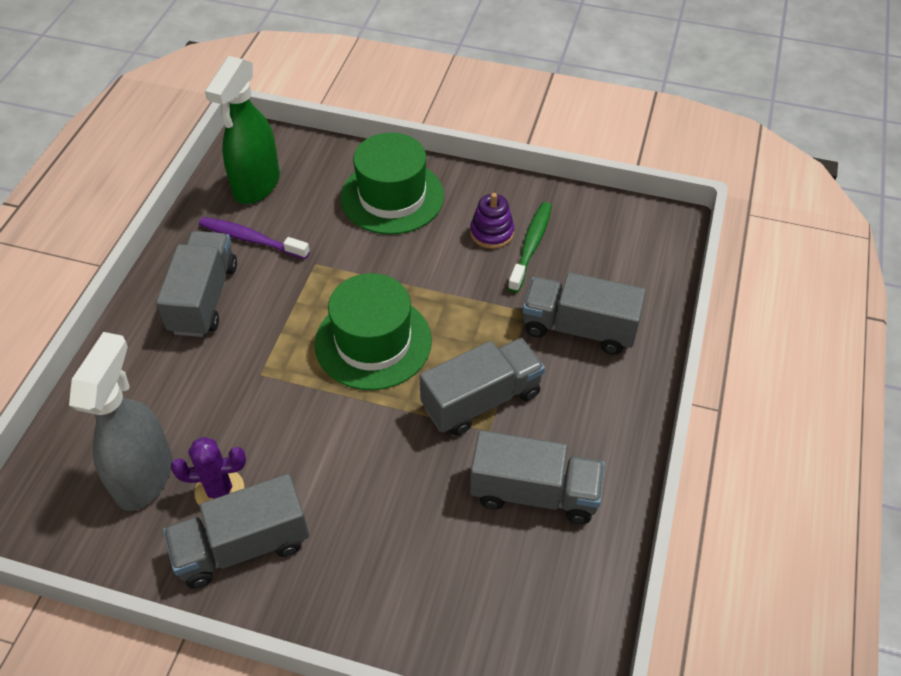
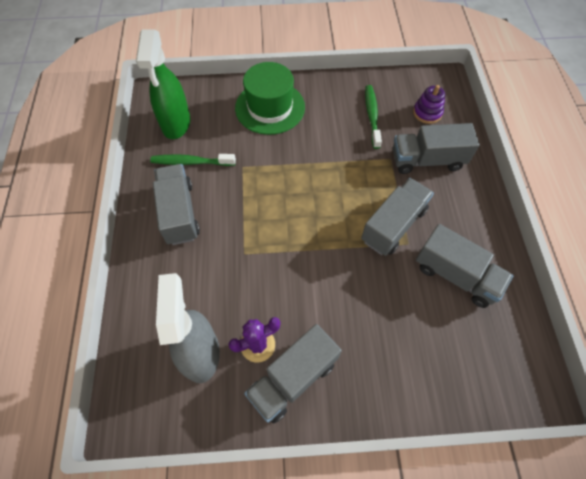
camera: 20 degrees left, 10 degrees up
(251, 239) = (191, 162): purple toothbrush -> green toothbrush
(373, 342) = (307, 208): green hat -> none
(492, 233) = (344, 114): purple stacking toy -> purple stacking toy (427, 113)
(534, 492) = (455, 275): grey truck -> grey truck turned 45 degrees clockwise

